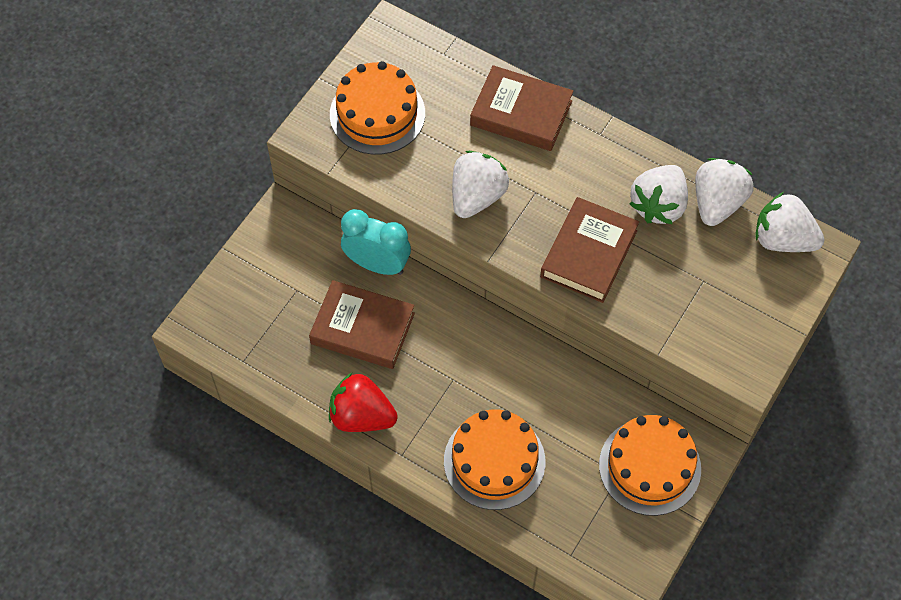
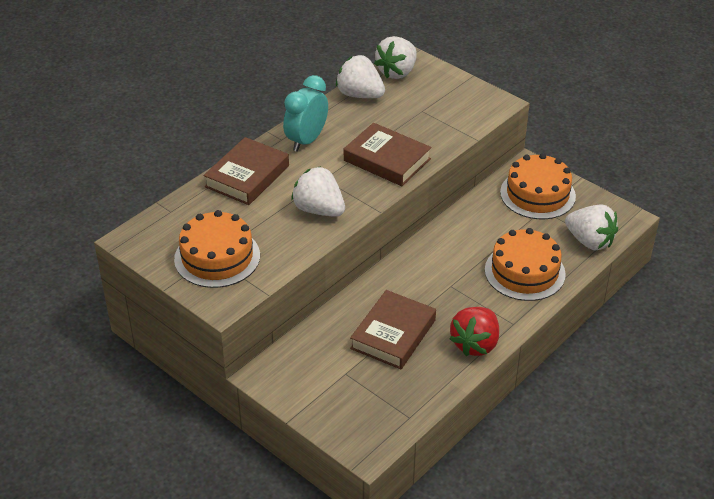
camera: 80 degrees left, 20 degrees down
(377, 264) = (333, 318): turquoise clock -> turquoise clock (306, 140)
(658, 205) = (354, 121): white strawberry -> white strawberry (589, 241)

